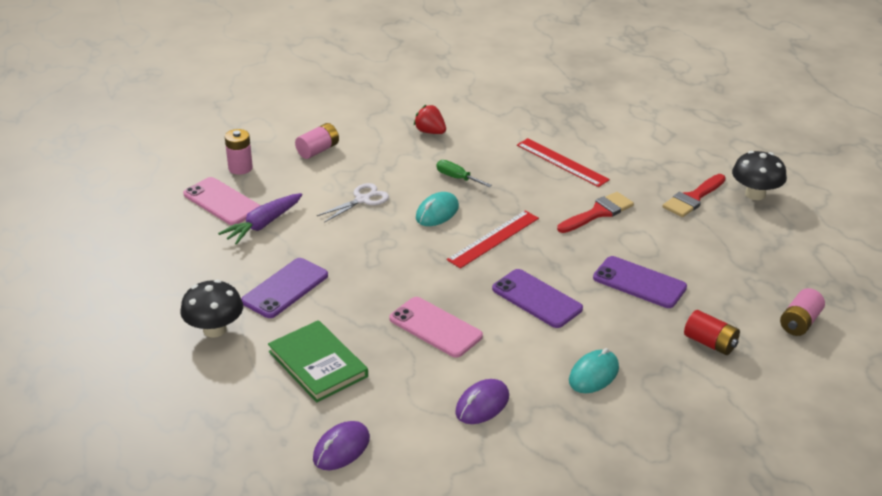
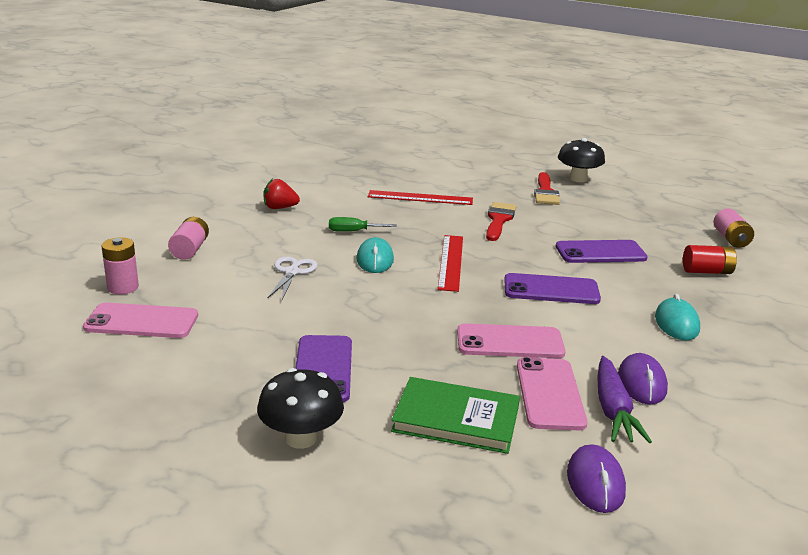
camera: 40 degrees left, 10 degrees down
(263, 225) = (218, 325): purple carrot -> purple carrot (613, 410)
(404, 378) = (550, 394): none -> pink phone

